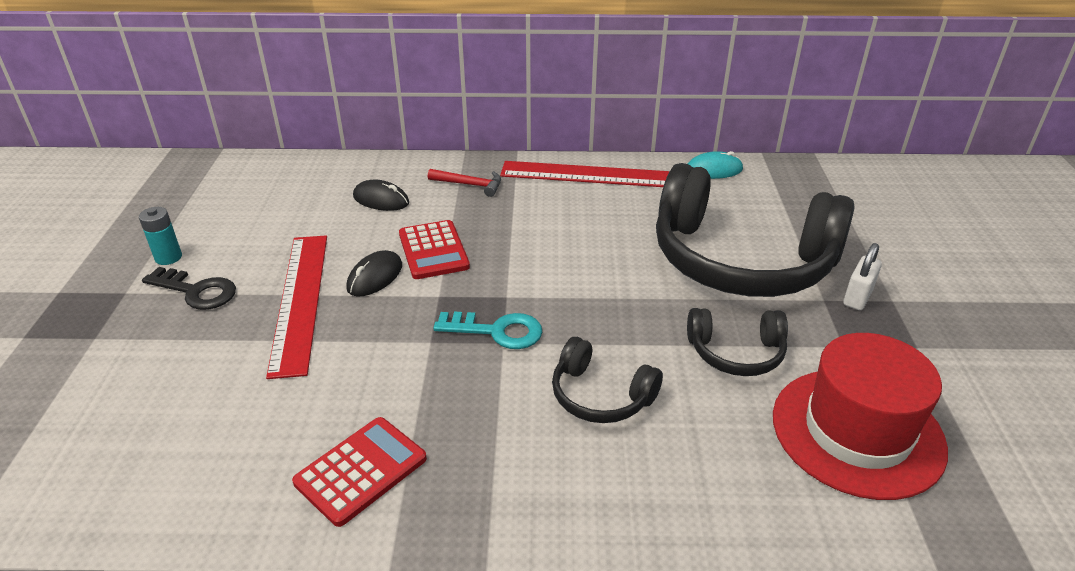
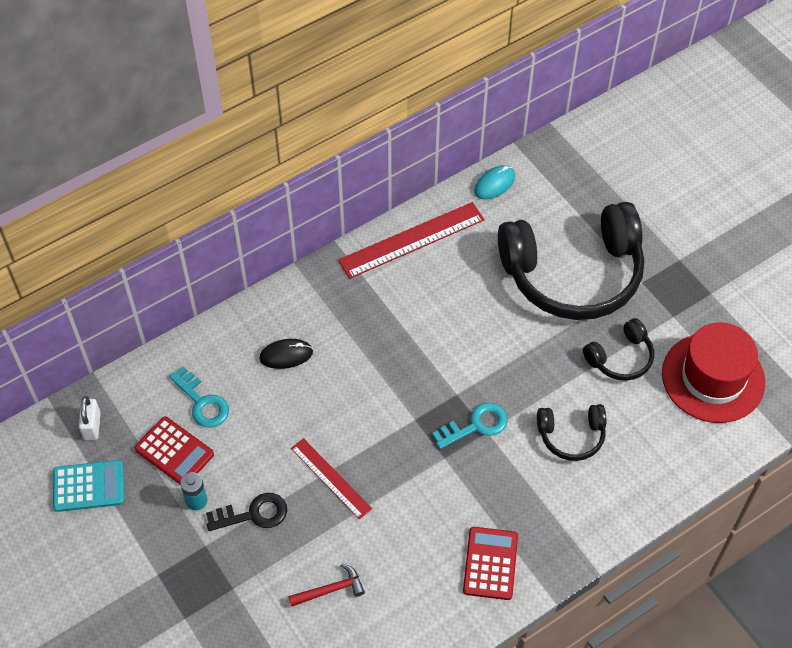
camera: 35 degrees left, 20 degrees up
(110, 208) = (88, 486): none -> turquoise calculator
(271, 198) = (202, 402): none -> turquoise key
(299, 300) = (330, 478): red ruler -> red ruler, size x0.62
(375, 277) = (358, 429): black mouse -> none
(433, 250) = (373, 382): red calculator -> red calculator (174, 451)
(470, 185) = (335, 301): red hammer -> red hammer (330, 590)
(857, 297) = (659, 269): white padlock -> white padlock (92, 426)

